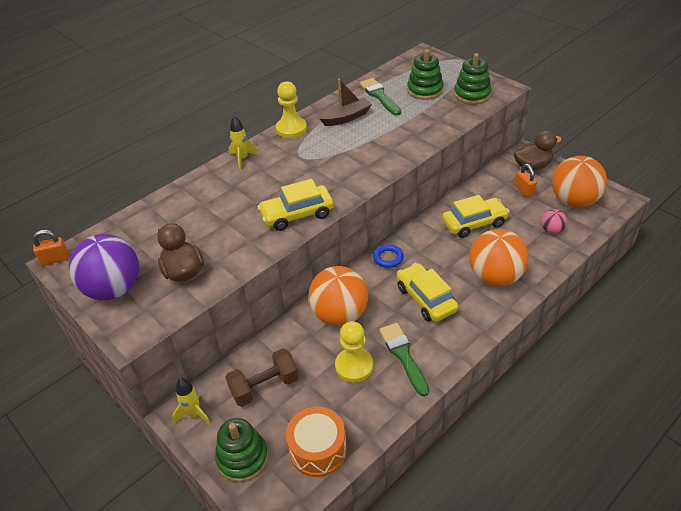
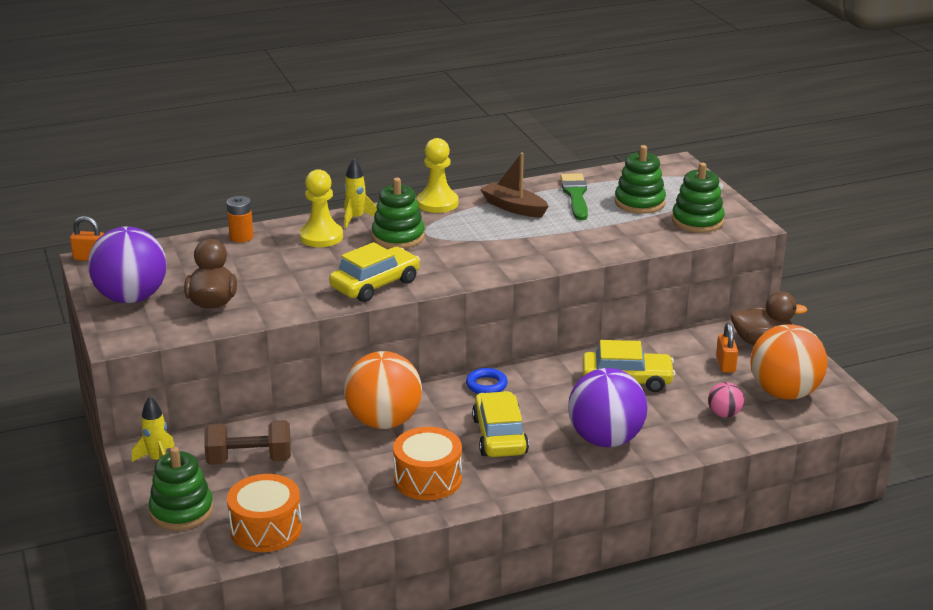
camera: 20 degrees right, 15 degrees down
(166, 201) = (241, 237): none -> orange battery
(284, 166) = (398, 237): none -> green stacking toy
(297, 214) = (375, 284): yellow car -> yellow car turned 135 degrees clockwise
(346, 117) = (514, 208): brown boat -> brown boat turned 135 degrees counterclockwise
(354, 366) = (363, 471): yellow pawn -> yellow pawn (321, 237)
(403, 355) = (428, 479): green brush -> orange drum
(495, 277) = (605, 439): orange ball -> purple ball

